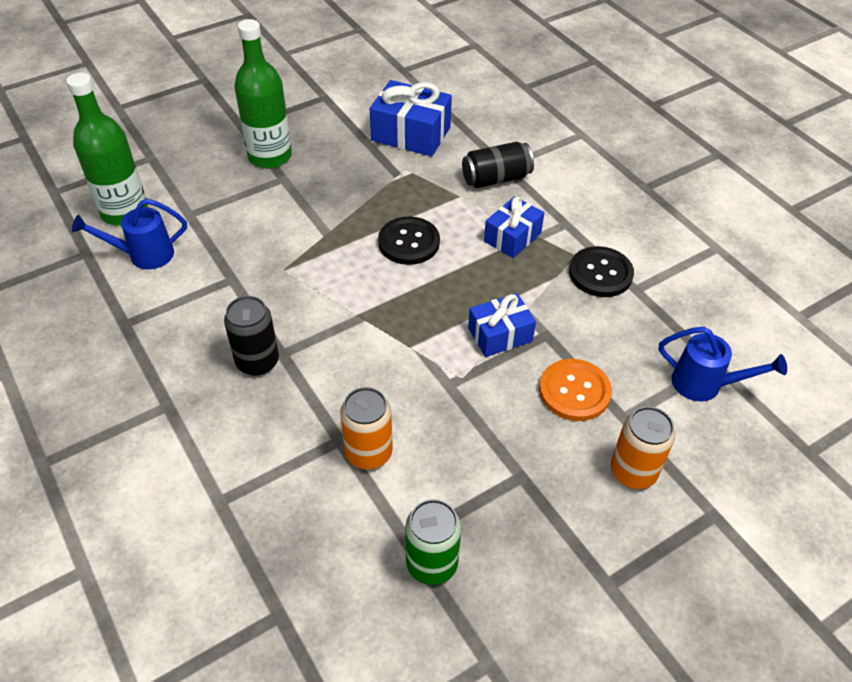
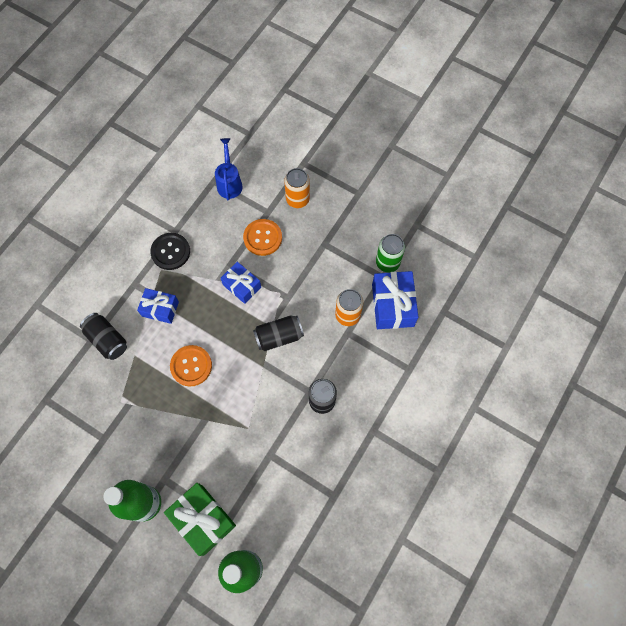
camera: 115 degrees left, 20 degrees up
(144, 255) = (276, 525): blue watering can -> none
(210, 195) = (203, 519): none -> green gift
(390, 349) = (279, 336): none -> black can
(409, 242) = (191, 366): black button -> orange button
(411, 134) = (79, 416): blue gift -> blue gift (392, 305)

